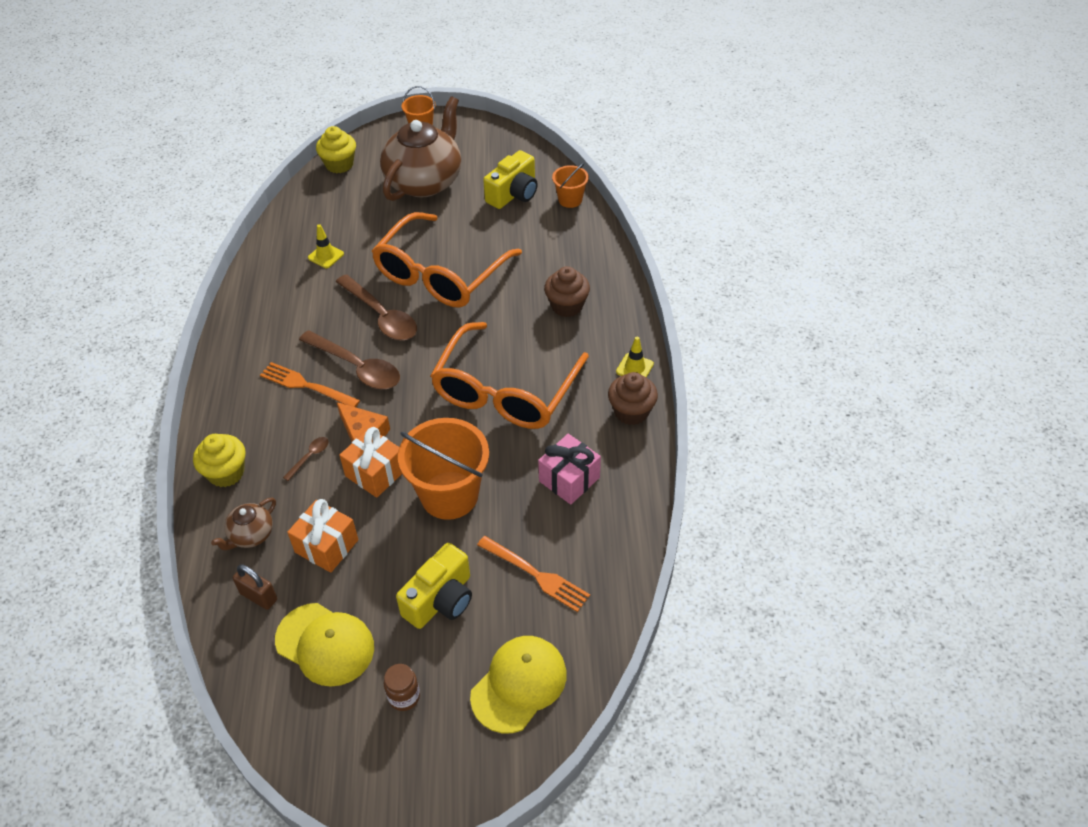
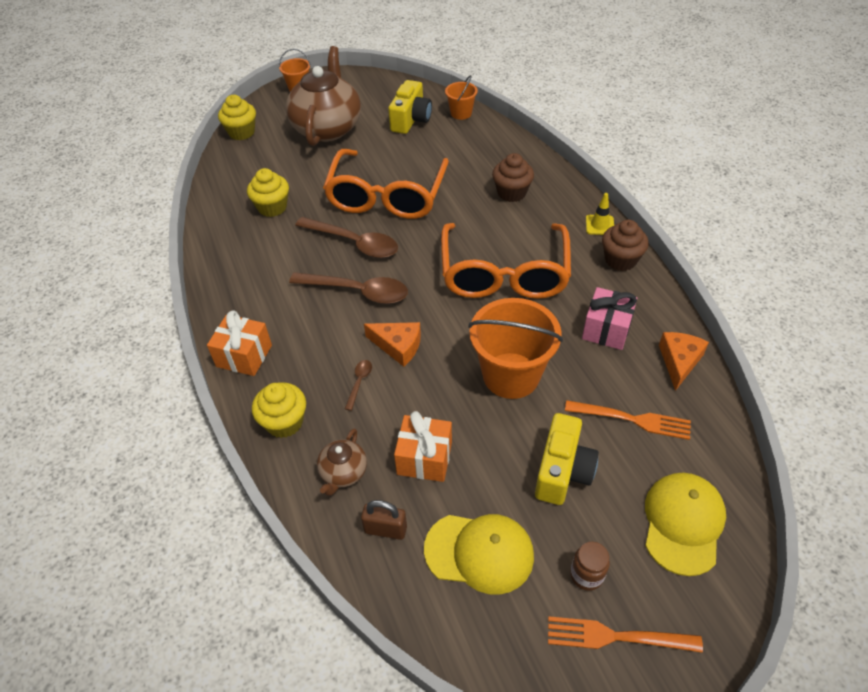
camera: 20 degrees left, 0 degrees up
(306, 385) = (318, 320): orange fork -> orange fork (616, 637)
(326, 256) = (272, 207): yellow traffic cone -> yellow cupcake
(375, 473) = (431, 377): orange gift -> orange gift (244, 356)
(619, 534) = (679, 361): none -> orange cheese

